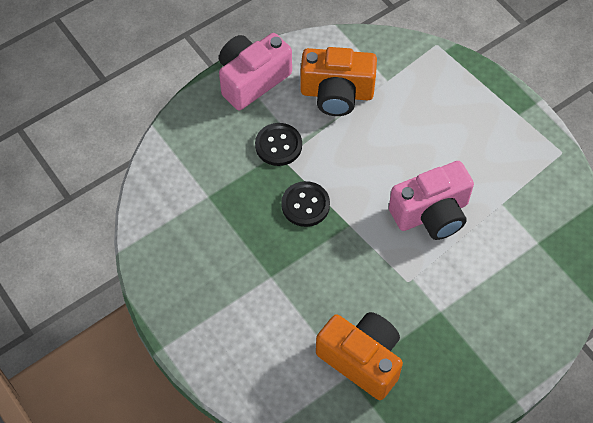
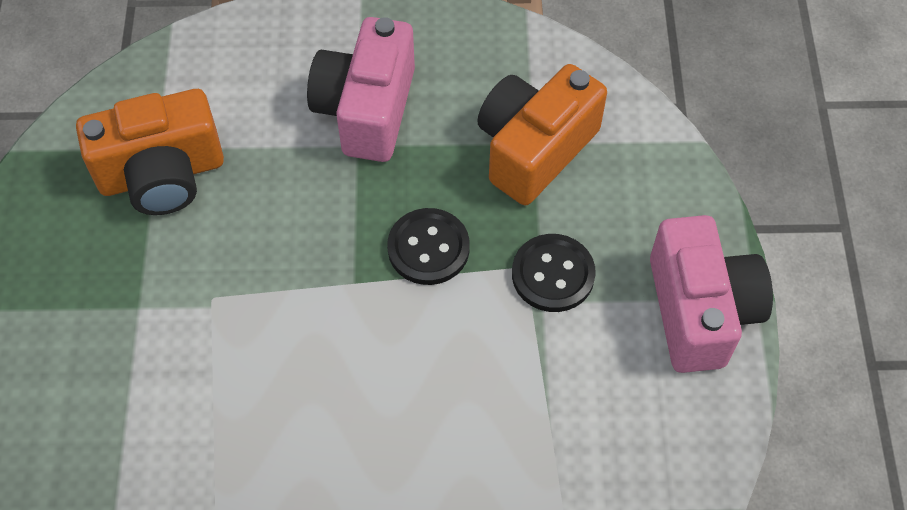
camera: 125 degrees right, 0 degrees up
(337, 93) = (591, 415): orange camera -> orange camera (534, 149)
(431, 213) = (283, 402): pink camera -> pink camera (367, 109)

